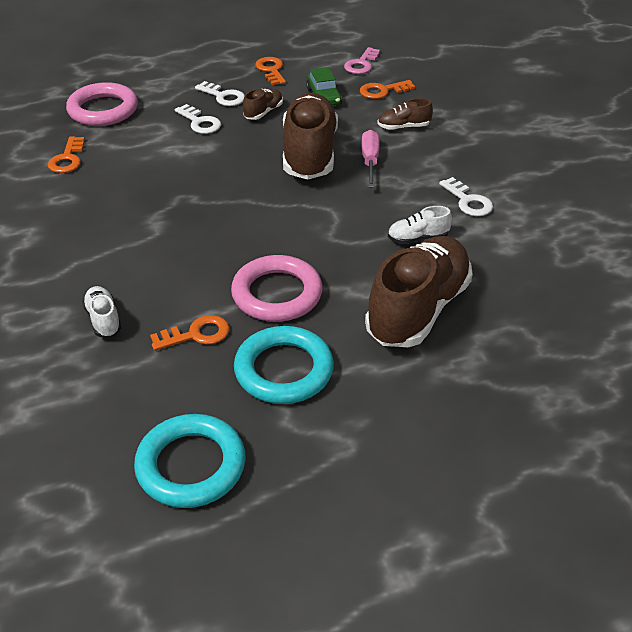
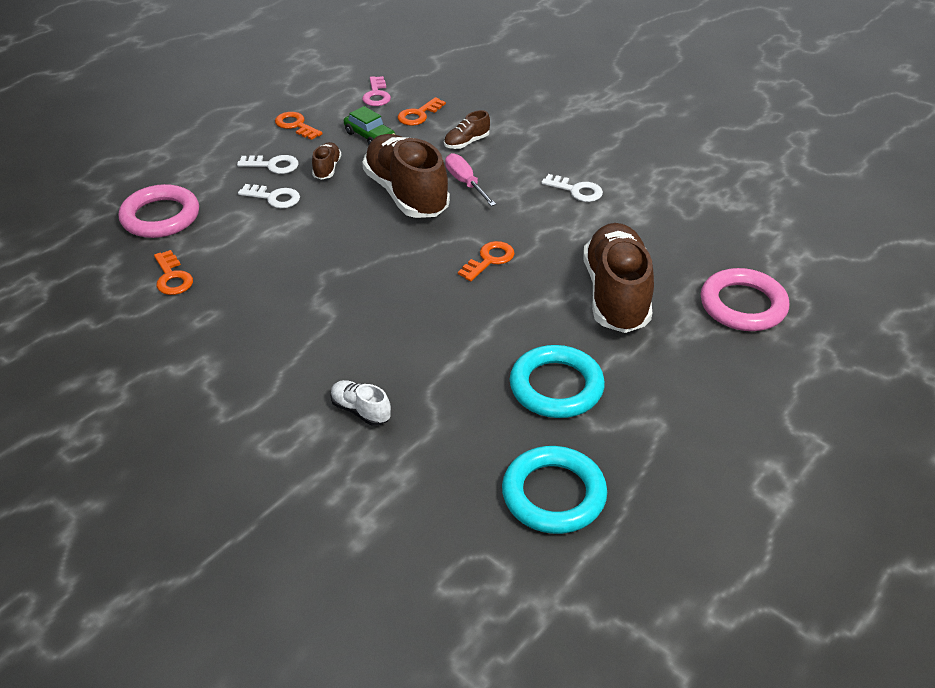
camera: 30 degrees left, 0 degrees up
(196, 334) = (456, 388): orange key -> orange key (489, 260)
(277, 294) = (492, 327): pink ring -> pink ring (743, 305)
(418, 238) = (564, 236): white shoe -> none

